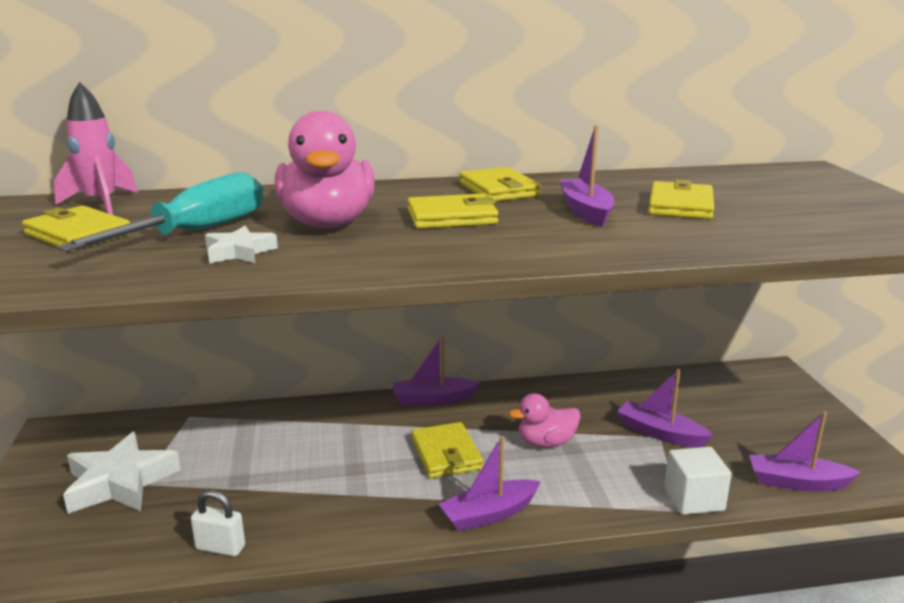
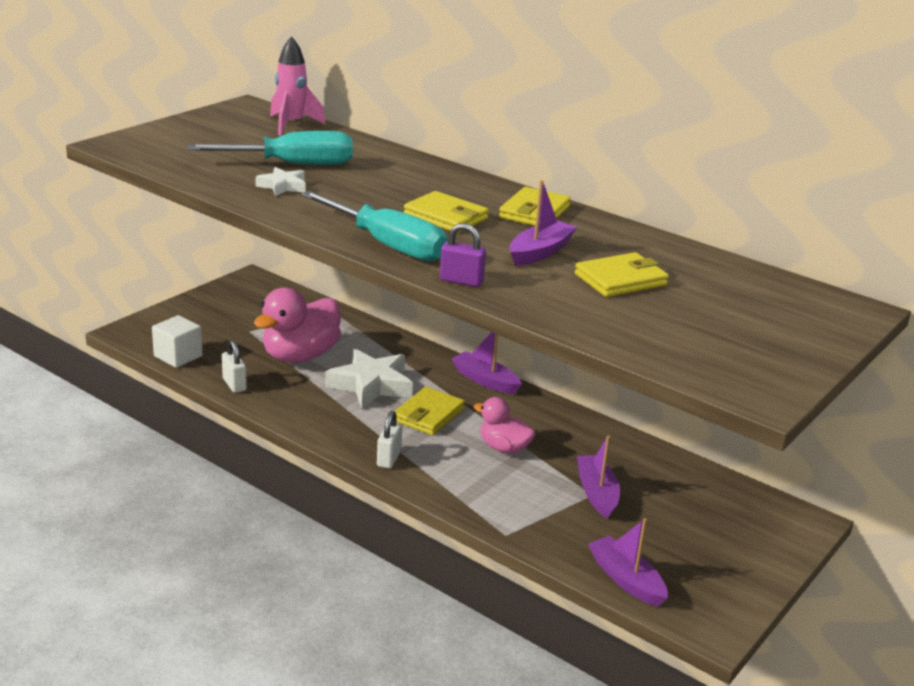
camera: 45 degrees right, 5 degrees up
(78, 234) = (240, 141): yellow wallet -> none
(120, 482) = (241, 324): white star -> white star (371, 385)
(327, 223) = (368, 189): pink duck -> pink duck (300, 356)
(477, 255) = (388, 245): none -> turquoise screwdriver
(489, 514) = (389, 458): purple boat -> white padlock
(608, 253) = (461, 281): none -> purple padlock
(693, 499) = (529, 536): white cube -> white cube (178, 356)

